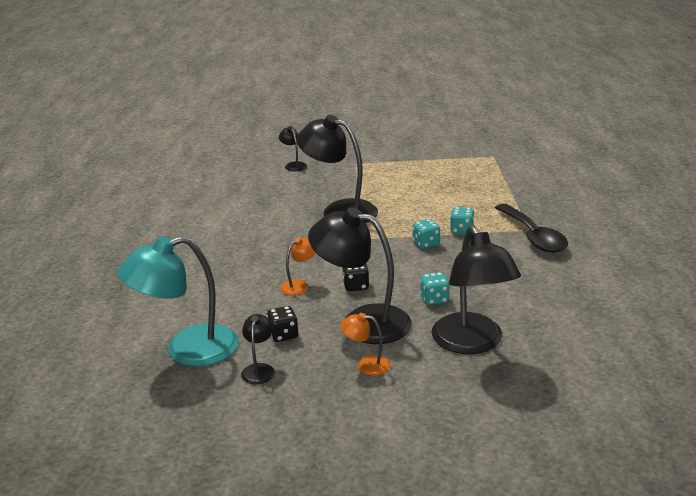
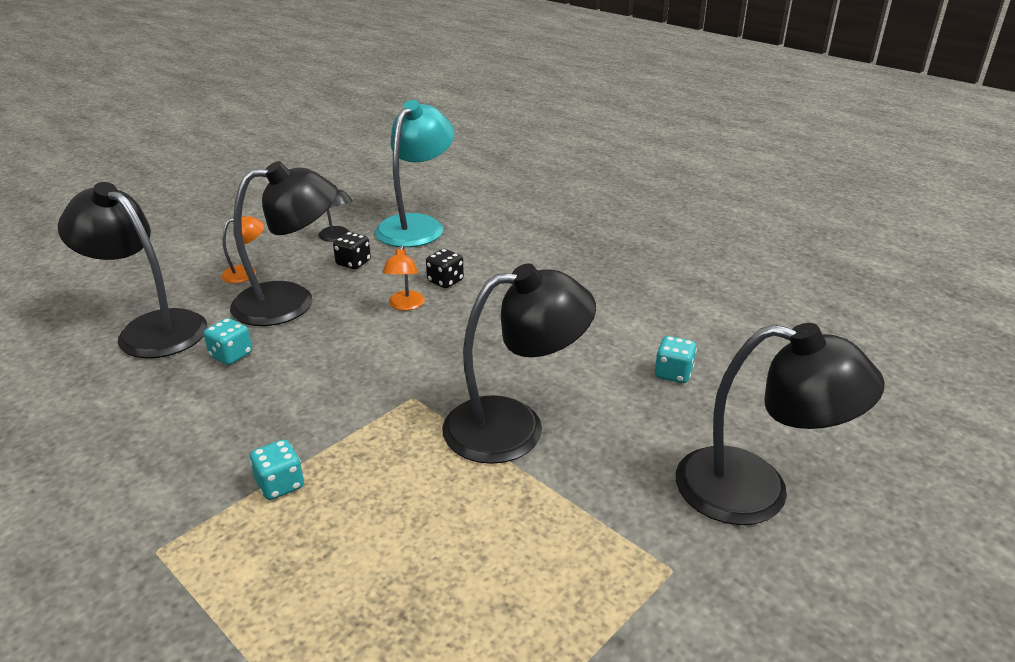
camera: 135 degrees right, 5 degrees up
(293, 165) = (755, 491): black lamp -> black lamp, size x2.21
(356, 286) = (342, 331): black dice -> black dice (445, 281)
(426, 244) = (315, 429): turquoise dice -> turquoise dice (673, 373)
(533, 236) = (140, 535): black spoon -> none

